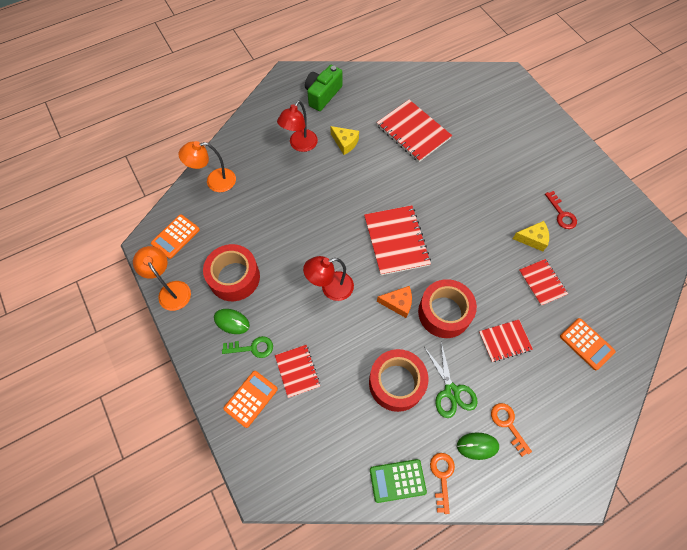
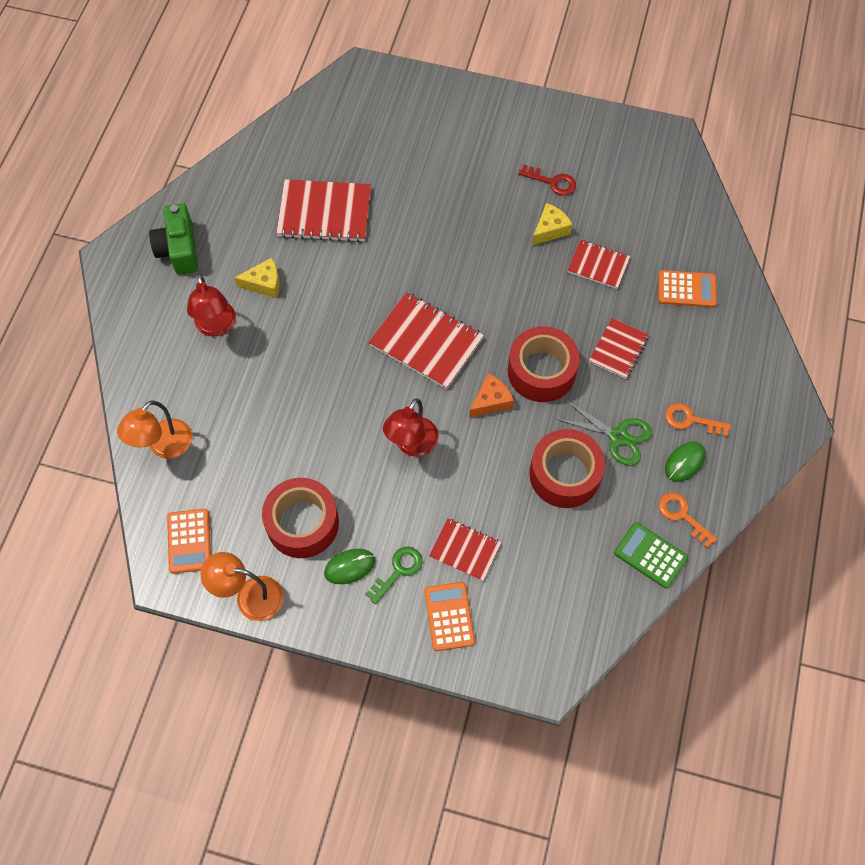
camera: 45 degrees left, 0 degrees up
(397, 480) = (650, 555): green calculator -> green calculator turned 90 degrees clockwise

